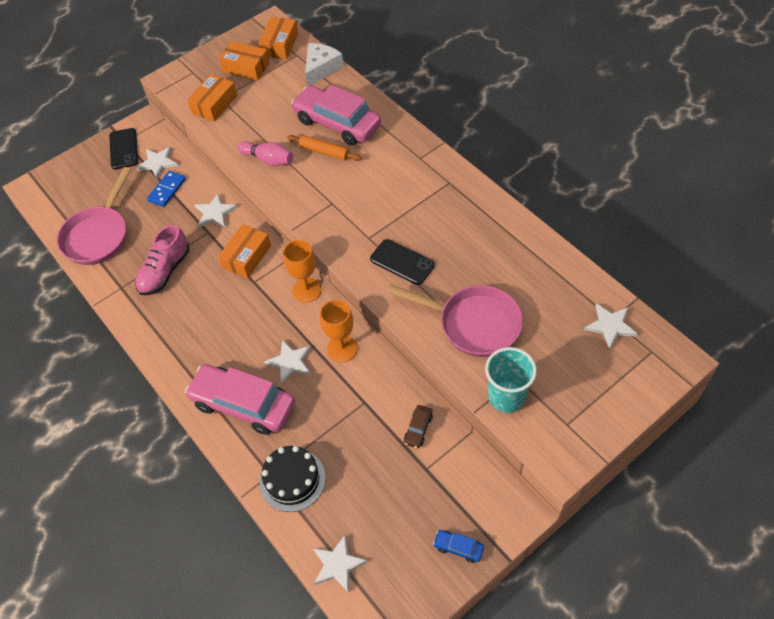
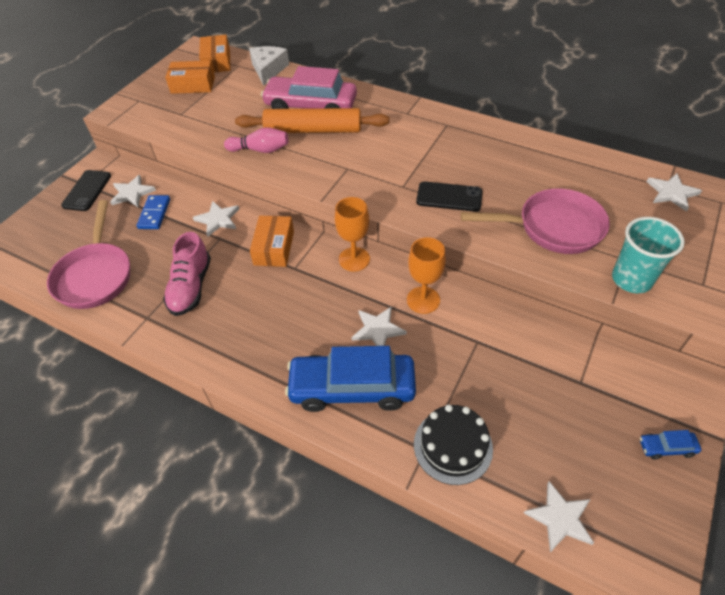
camera: 25 degrees left, 5 degrees down
(124, 149) = (87, 191): black phone -> black phone turned 45 degrees clockwise
(214, 104) = (177, 120): orange box -> none
(243, 404) = (352, 388): pink car -> blue car
(324, 152) = (313, 130): orange rolling pin -> orange rolling pin, size x1.82
(418, 429) = (547, 348): brown car -> none

